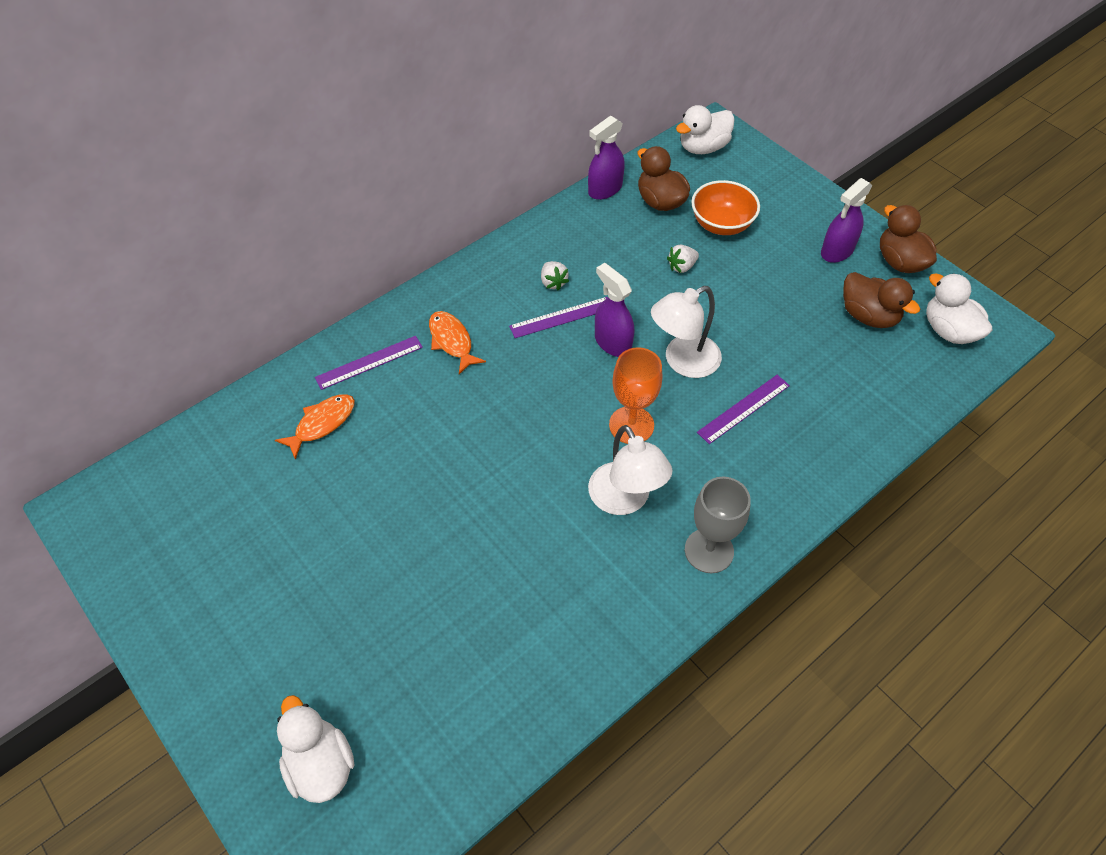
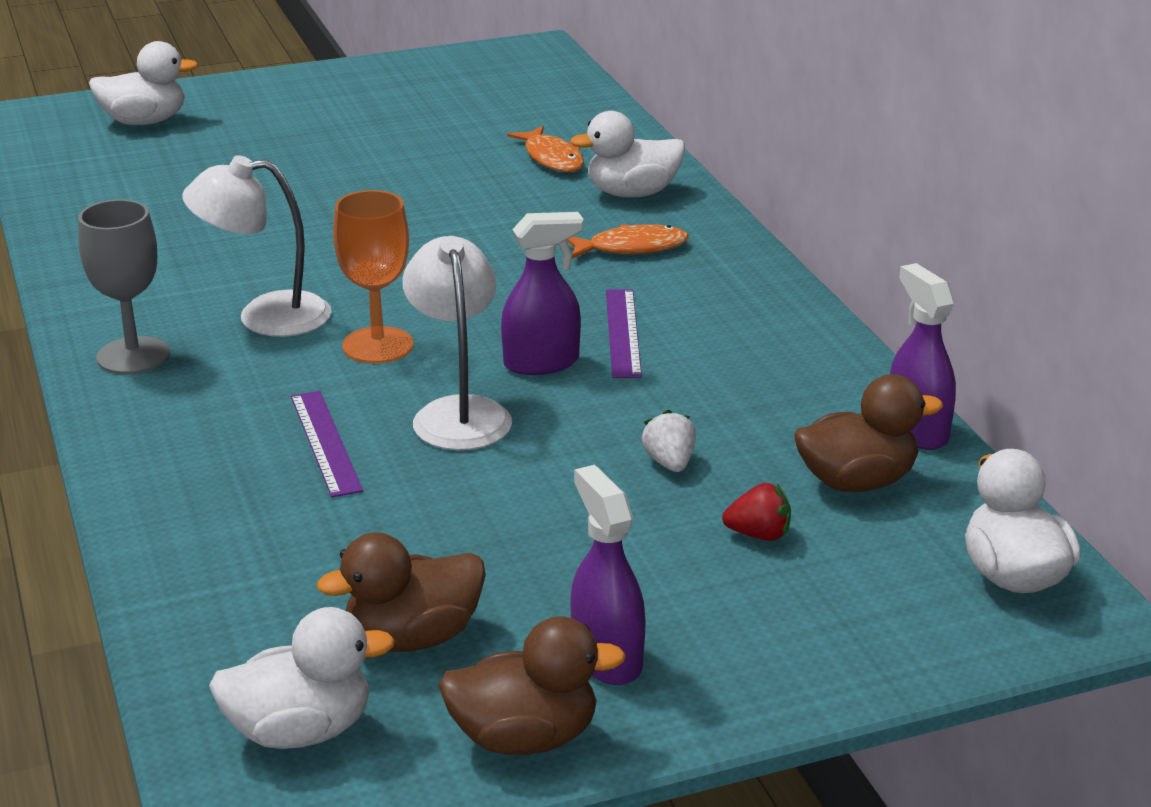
camera: 110 degrees right, 25 degrees down
(369, 362) = (632, 193): purple ruler -> white duck
(553, 282) = (702, 339): white strawberry -> none
(721, 224) = (759, 535): orange bowl -> red strawberry

